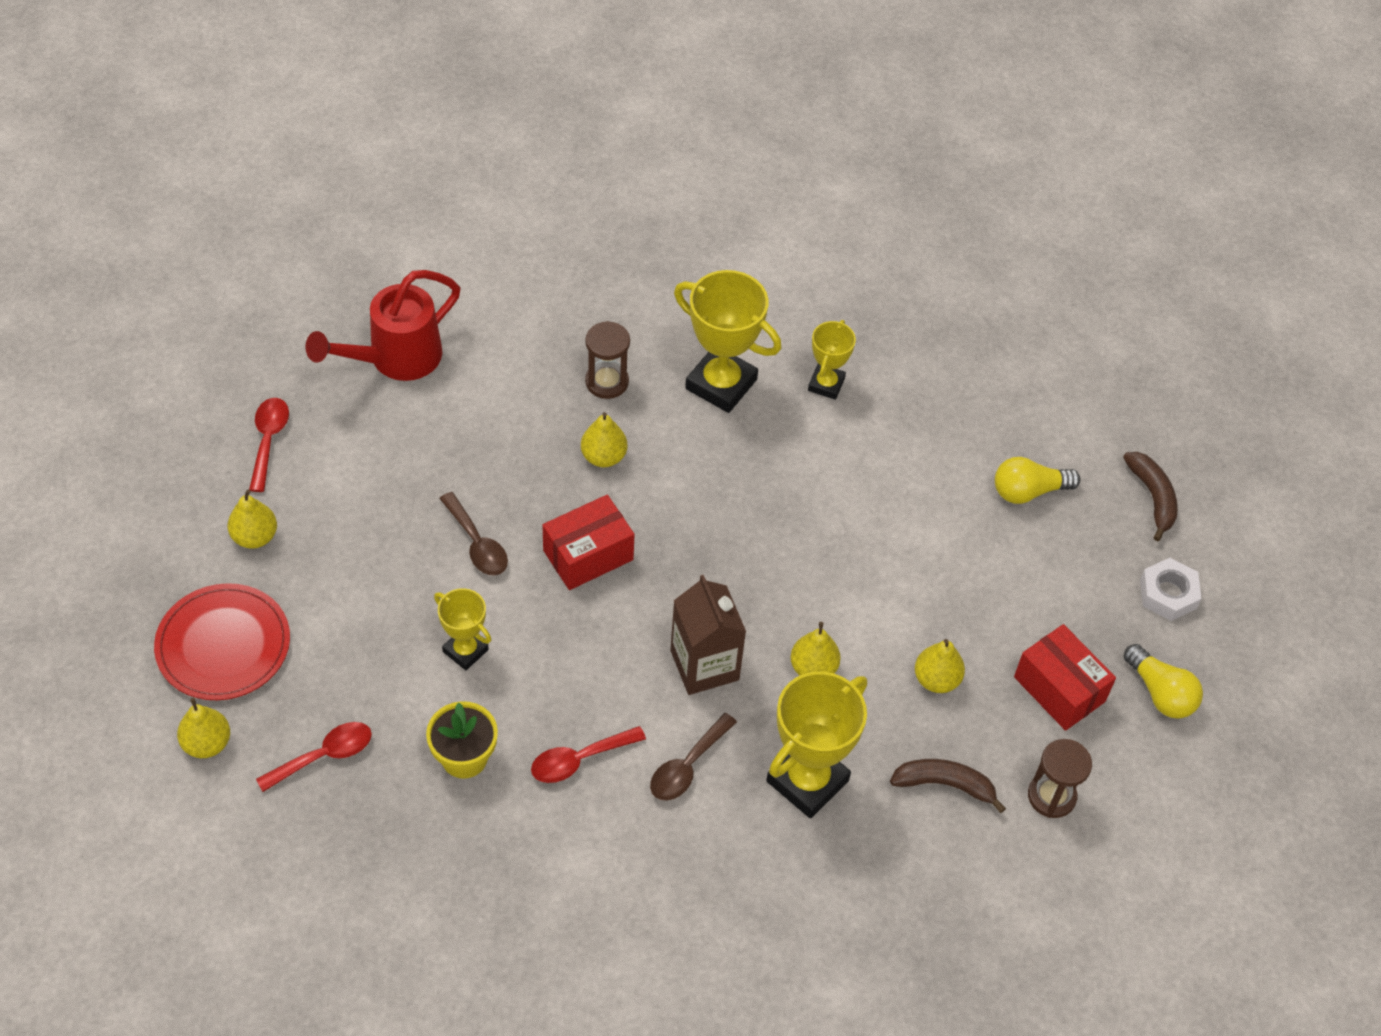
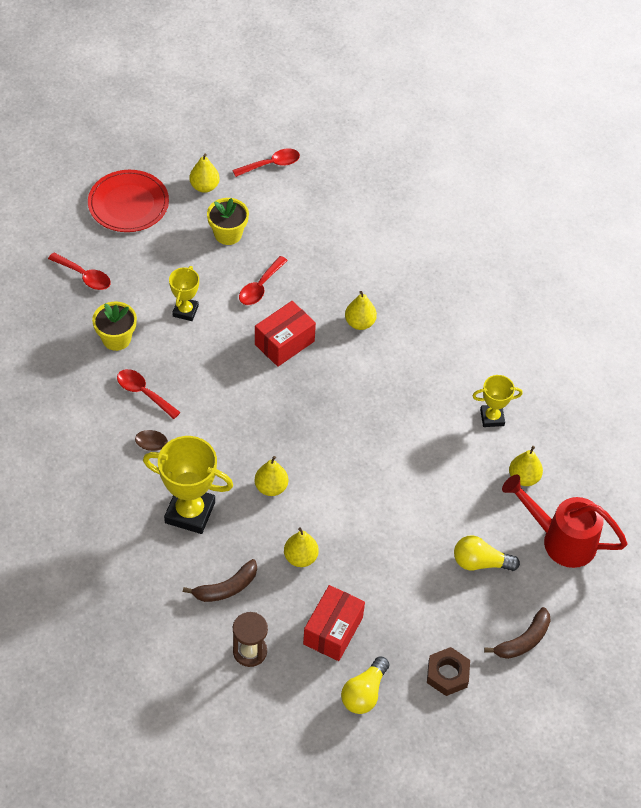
camera: 65 degrees right, 0 degrees up
(207, 743) = (65, 223): yellow pear -> yellow pear (523, 477)
(360, 543) = (228, 234): none -> yellow flower pot
(394, 359) = (364, 195): red watering can -> red watering can (560, 539)
(477, 543) = (260, 287): brown spoon -> red spoon
(588, 555) = (284, 343): red box -> red box turned 75 degrees counterclockwise
(607, 382) = (416, 303): brown hourglass -> none
(704, 665) = (241, 430): brown carton -> none
(721, 384) = (454, 361): yellow trophy -> none
(945, 785) = (226, 588): brown banana -> brown banana turned 75 degrees clockwise
(1028, 491) = (480, 562): yellow light bulb -> yellow light bulb turned 45 degrees counterclockwise
(1168, 594) = (447, 674): white nut -> brown nut

